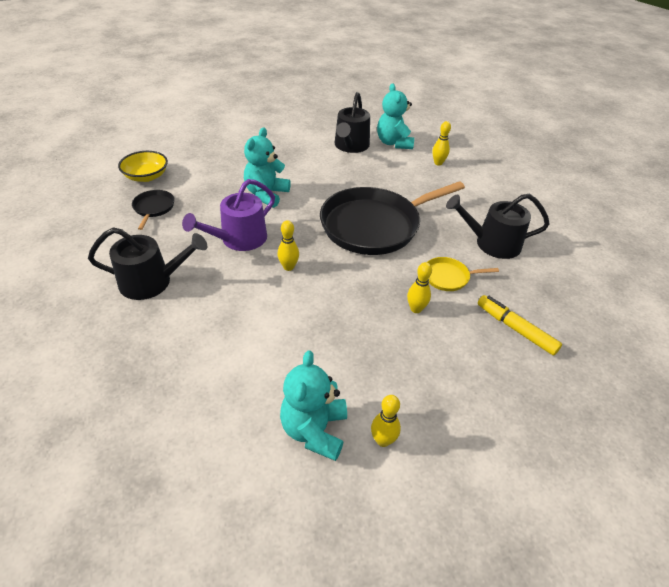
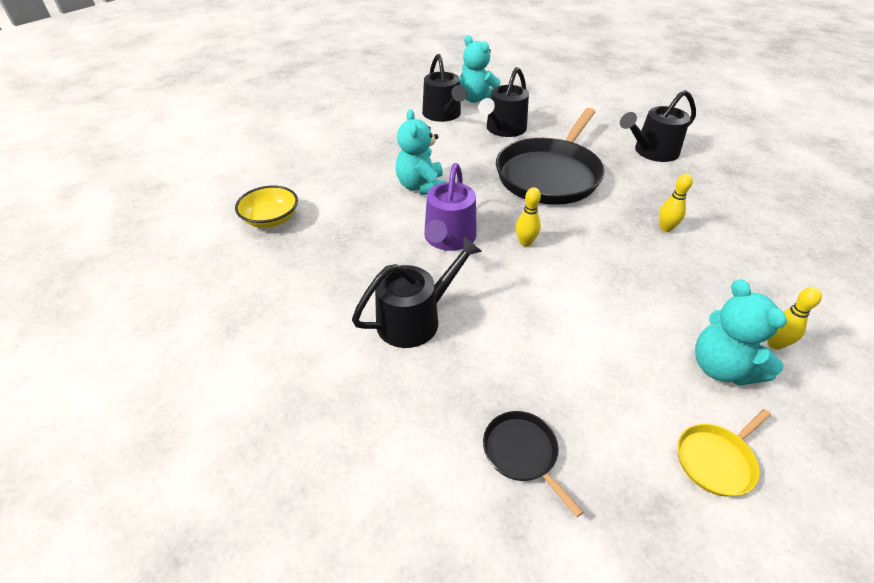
camera: 30 degrees left, 0 degrees up
(153, 208) = (321, 247): black pan -> black pan (522, 453)
(384, 175) = (503, 129): none -> black watering can
(438, 163) = (534, 103): yellow bowling pin -> none
(448, 277) = (656, 191): yellow pan -> yellow pan (716, 460)
(515, 329) = (746, 209): yellow marker -> none

